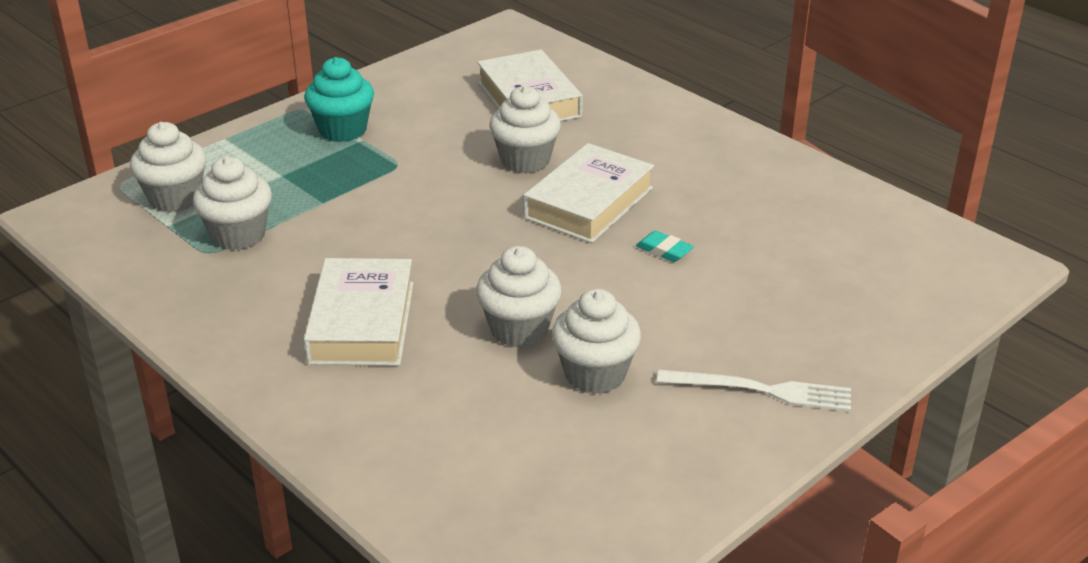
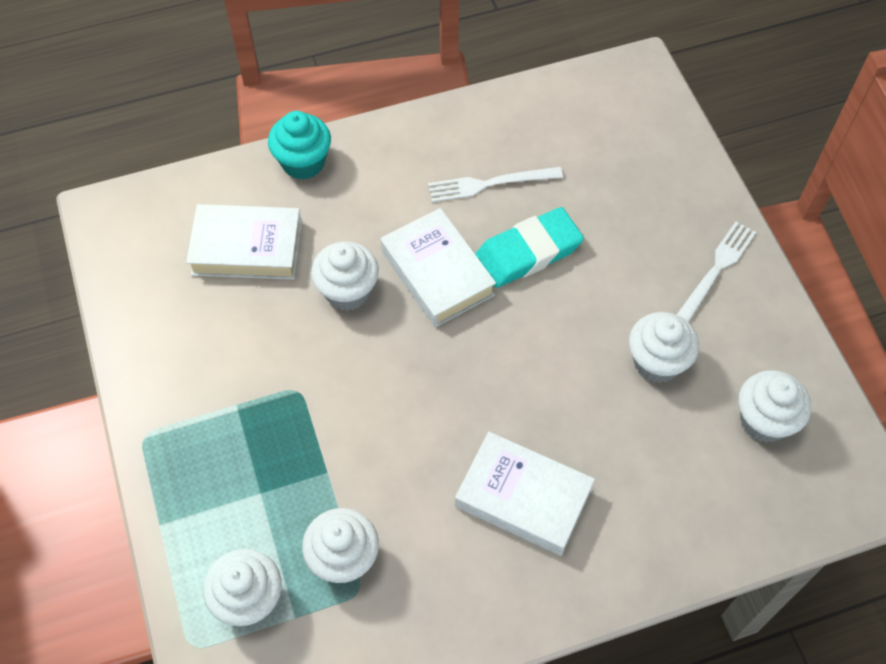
camera: 65 degrees left, 25 degrees up
(342, 130) = (208, 416): turquoise cupcake -> turquoise cupcake (303, 162)
(519, 329) = (582, 389): white cupcake -> white cupcake (764, 420)
(664, 250) = (528, 252): turquoise eraser -> turquoise eraser, size x2.24
(728, 205) = (490, 184): none -> white fork

